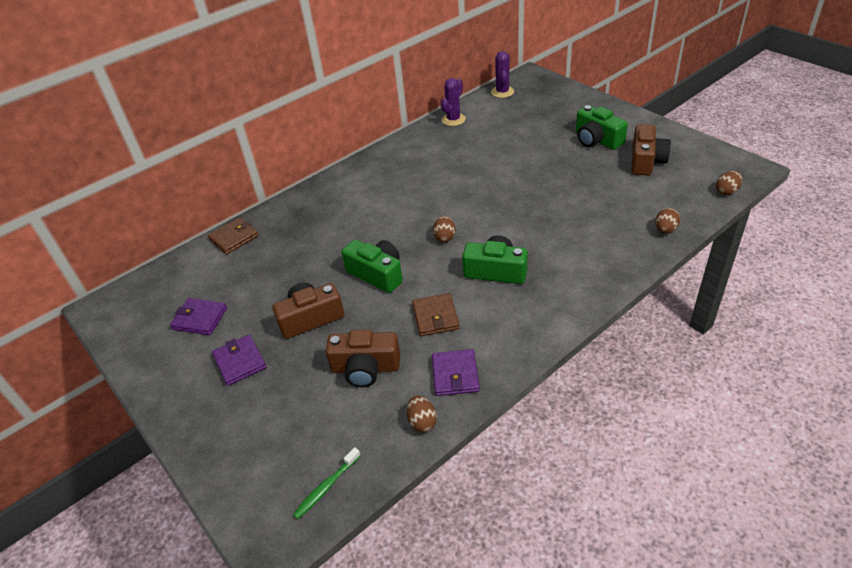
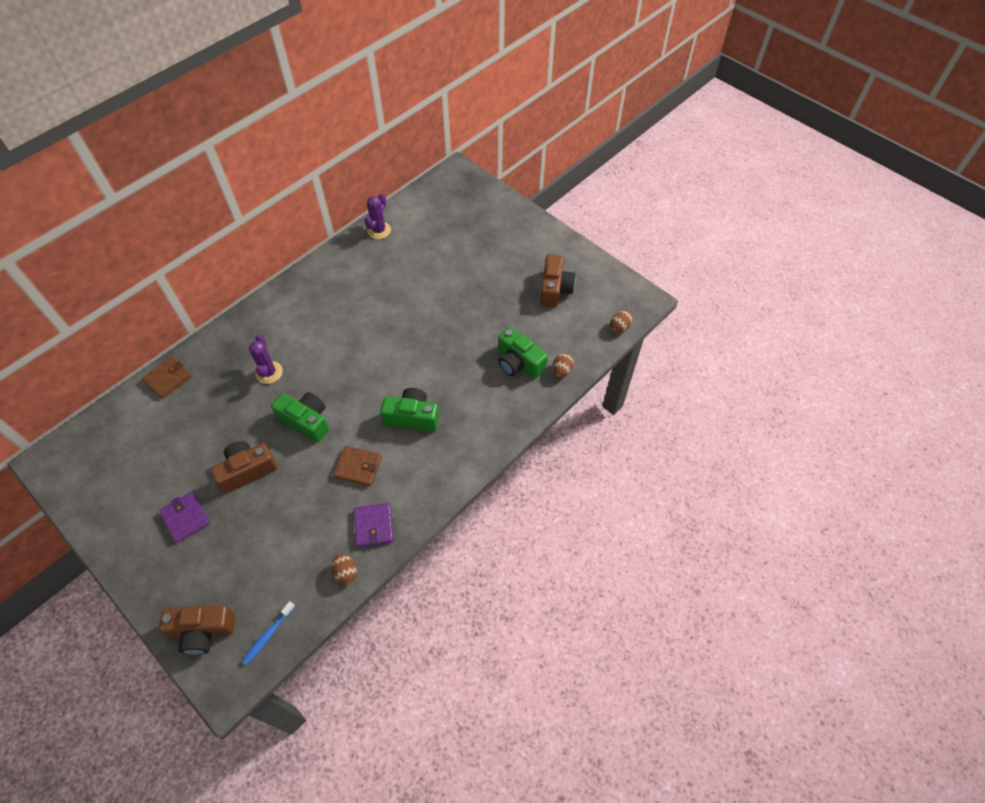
camera: 10 degrees left, 15 degrees up
(200, 318) = (144, 472): purple wallet -> none
(326, 487) = (268, 635): green toothbrush -> blue toothbrush
(365, 368) = (297, 521): brown camera -> brown camera (203, 631)
(435, 317) = (358, 467): brown wallet -> brown wallet turned 60 degrees counterclockwise
(444, 237) = (368, 378): brown egg -> none
(502, 92) = (428, 194): purple cactus -> purple cactus (269, 372)
(597, 140) = (513, 261): green camera -> green camera (519, 362)

